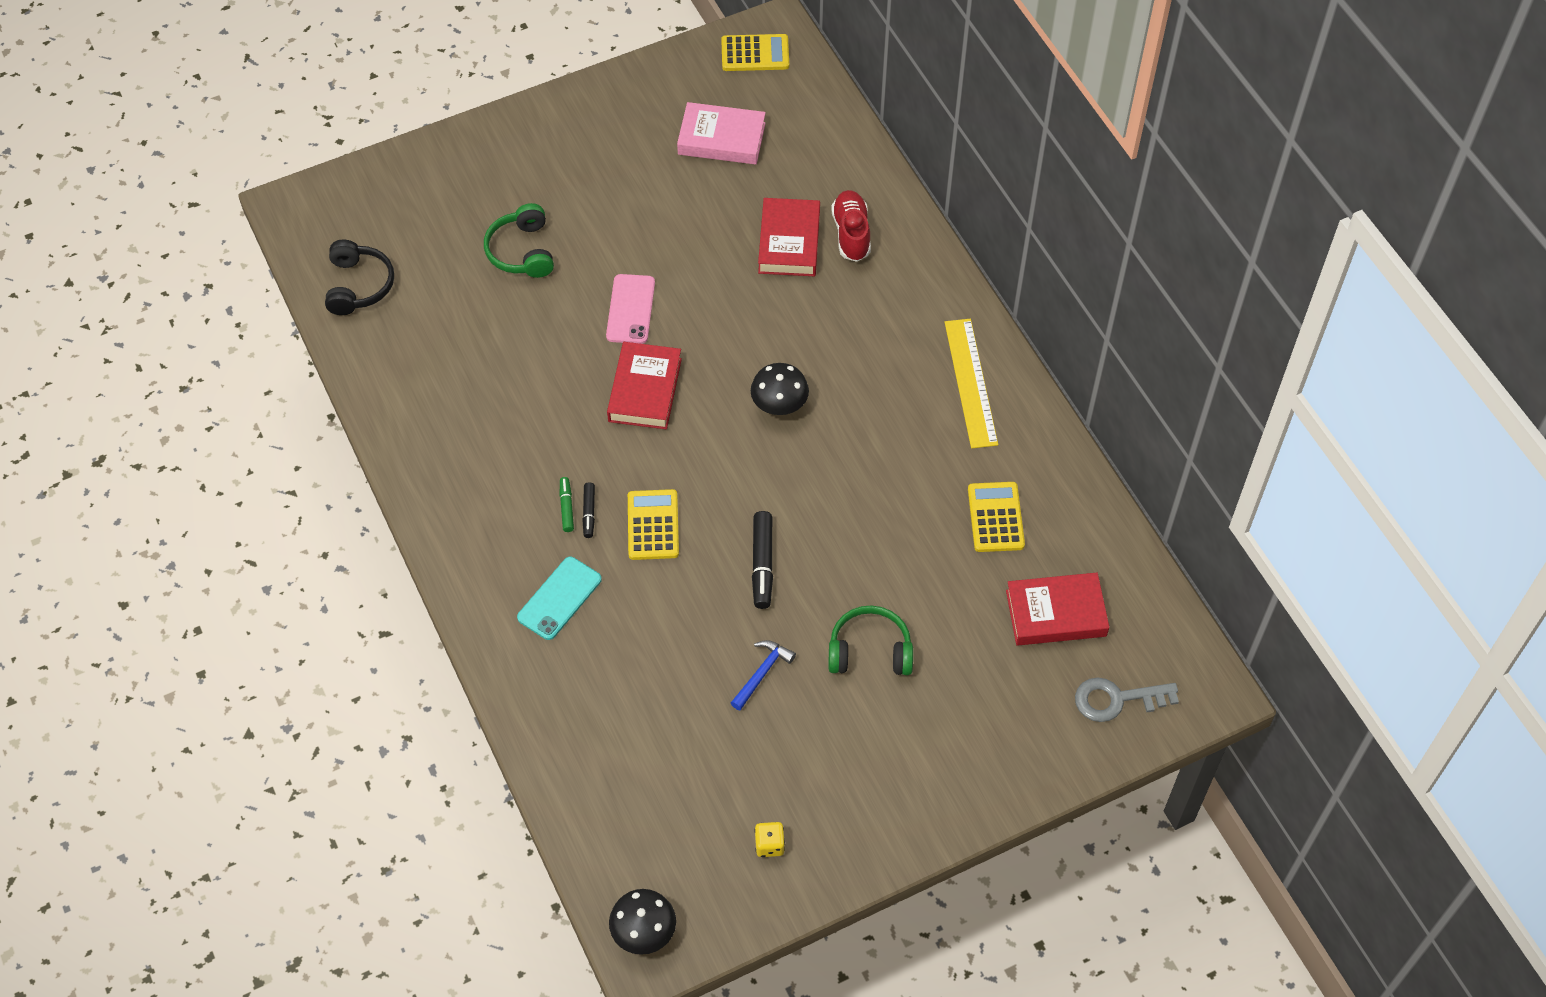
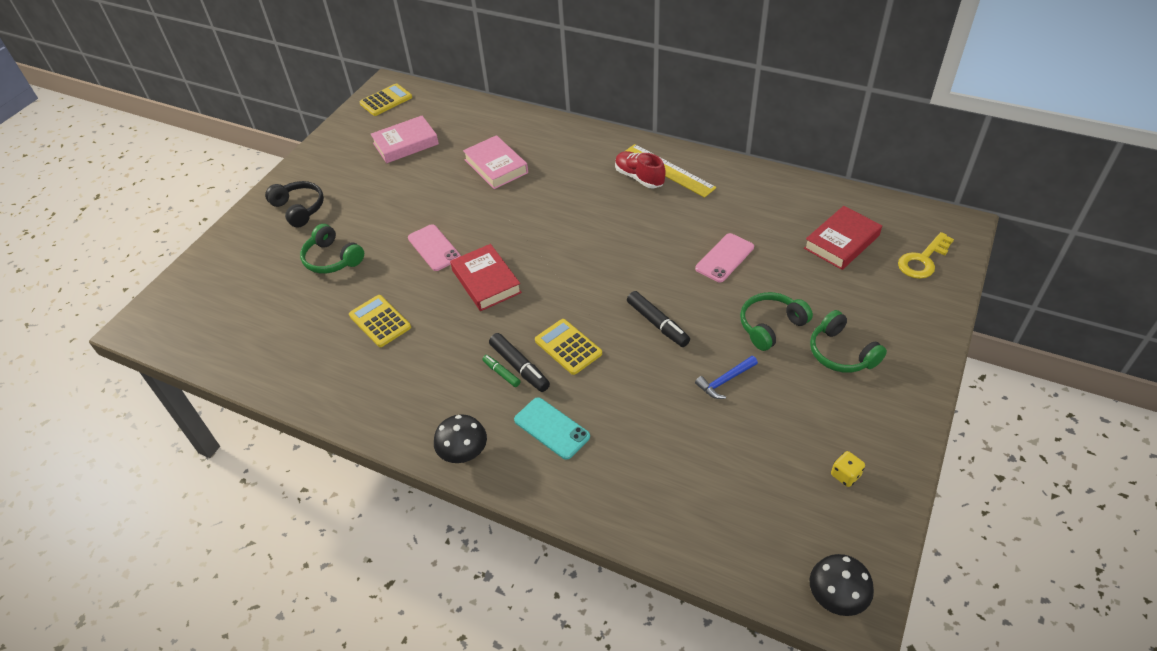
camera: 35 degrees left, 10 degrees down
(358, 285) = (230, 340): black headphones -> black headphones (299, 209)
(559, 598) = (551, 428): turquoise phone -> turquoise phone turned 45 degrees counterclockwise
(589, 513) = (519, 367): black marker -> black marker, size x1.71
(762, 673) = (725, 381): blue hammer -> blue hammer turned 120 degrees counterclockwise
(779, 405) = (576, 241): black mushroom -> black mushroom (464, 453)
(789, 242) = (496, 166): red book -> pink book
(851, 233) = (527, 144): red shoe -> red shoe (639, 177)
(906, 731) = (841, 353): none -> green headphones
(910, 540) = (724, 258): none -> pink phone
(995, 517) = (756, 219): yellow calculator -> yellow calculator (380, 321)
(1117, 699) = (923, 260): grey key -> yellow key

